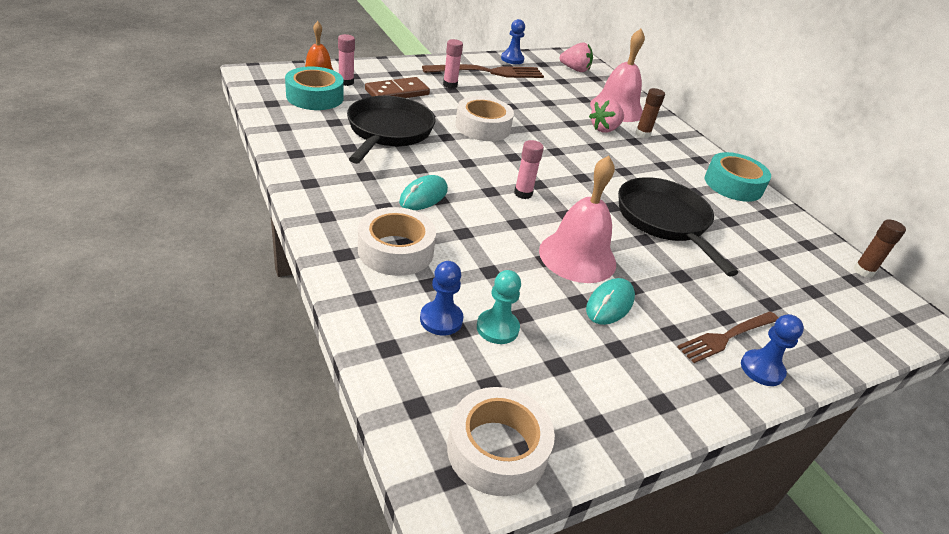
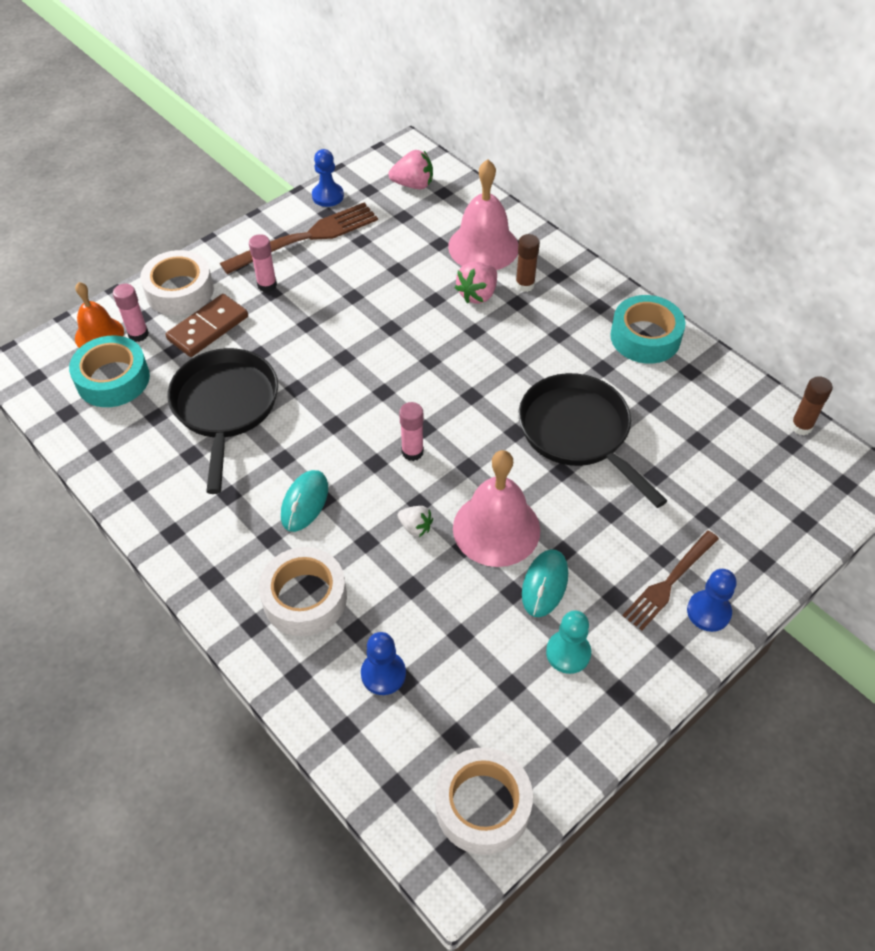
camera: 10 degrees left, 15 degrees up
(483, 127) = (332, 352): white tape -> white tape (179, 291)
(497, 328) = (441, 662): turquoise pawn -> turquoise pawn (568, 653)
(508, 236) = (415, 527): none -> white strawberry

